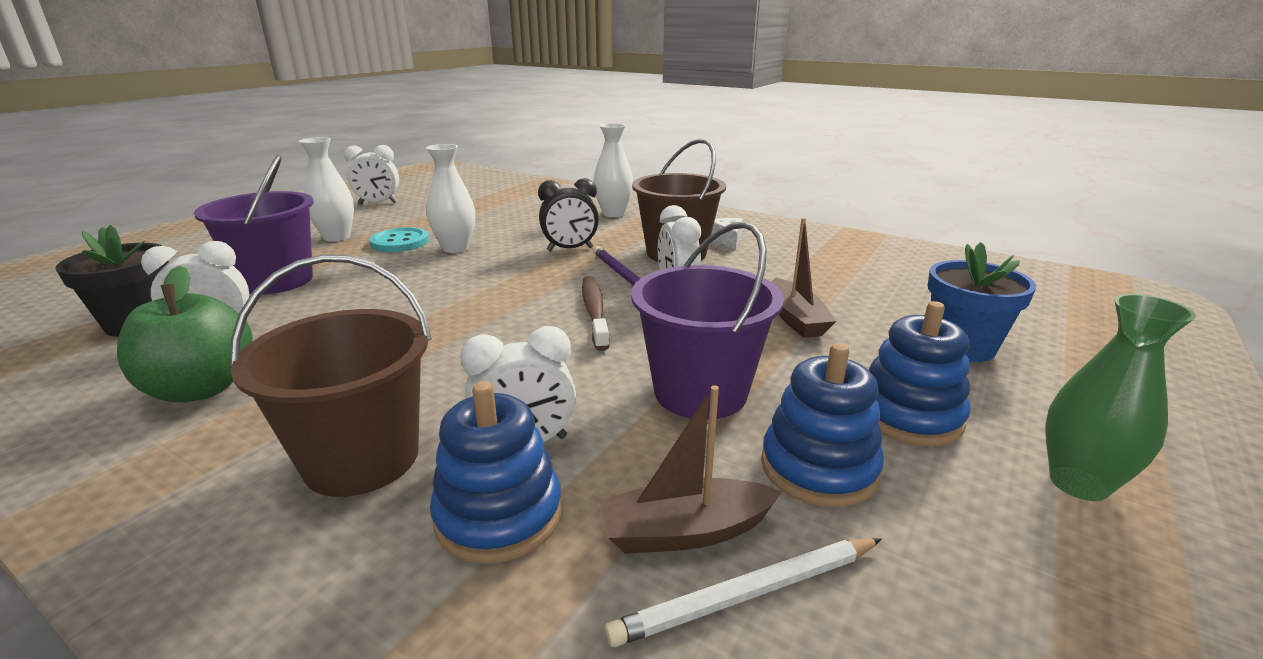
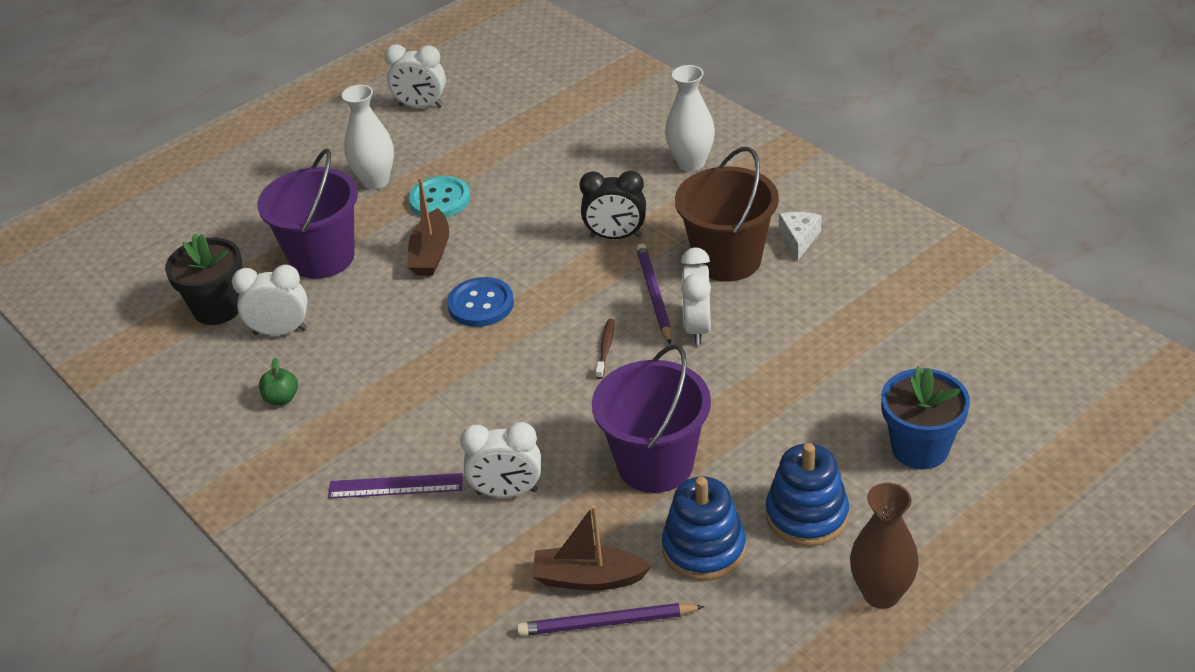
camera: 20 degrees right, 15 degrees up
(202, 388) = (281, 398): green apple -> green apple, size x0.45
(362, 459) = (395, 486): brown bucket -> purple ruler
(452, 295) = (481, 304): none -> blue button
(455, 248) = (496, 219): white vase -> none
(499, 515) = (477, 546): blue stacking toy -> none
(594, 311) = (605, 348): brown toothbrush -> brown toothbrush, size x0.57
(748, 594) = (606, 623): white pencil -> purple pencil
(795, 319) = (790, 387): brown boat -> brown boat (431, 253)
(1078, 483) = (881, 594): green vase -> brown vase

